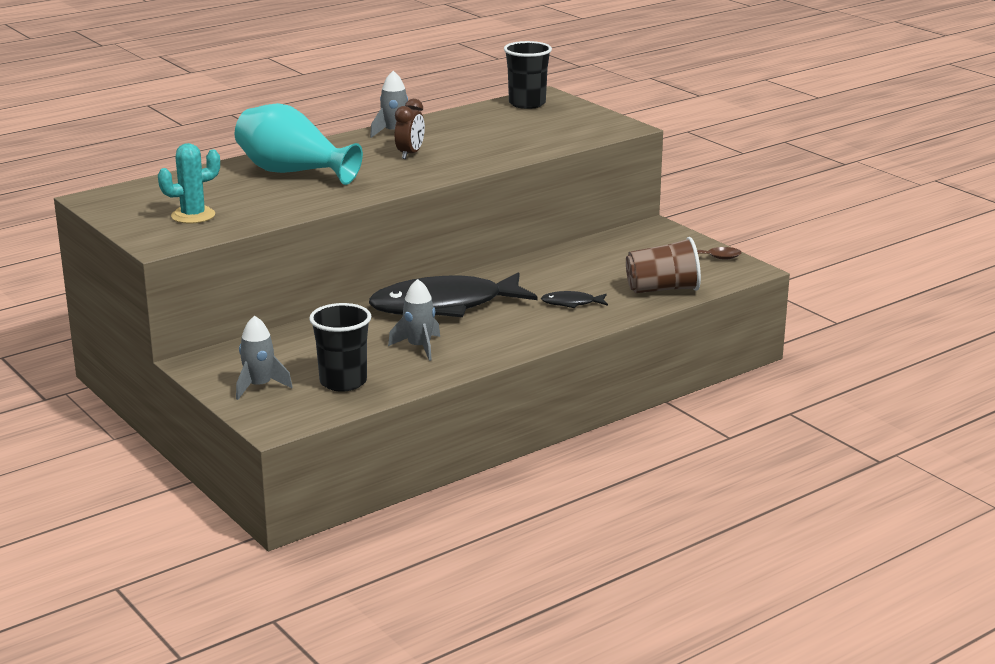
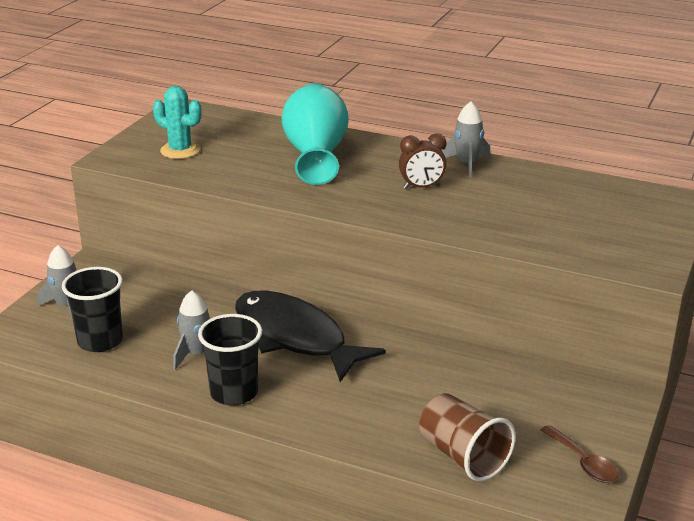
camera: 60 degrees right, 5 degrees up
(527, 104) = (640, 198): black cup -> black cup (234, 393)
(571, 303) = (369, 407): black fish -> none

